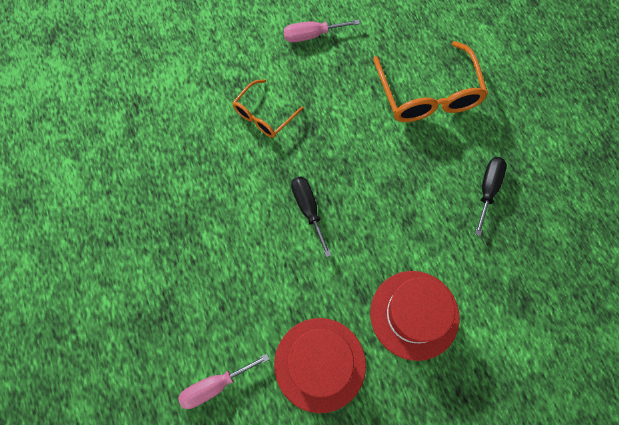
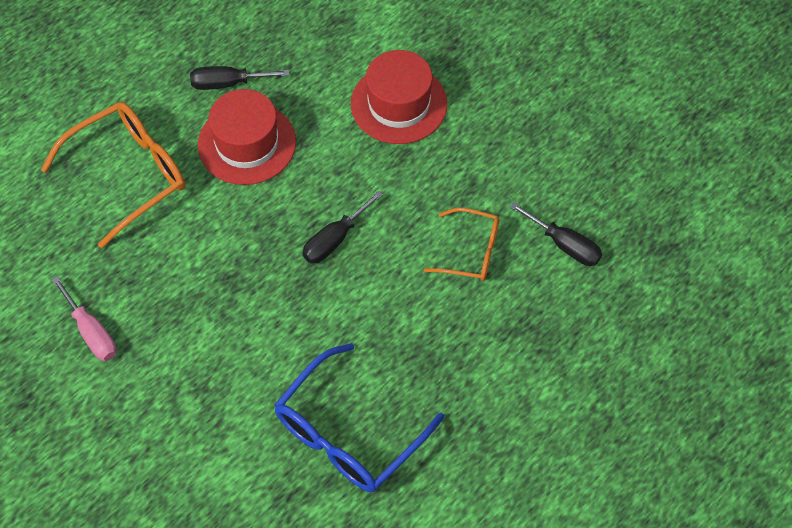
camera: 115 degrees left, 10 degrees down
(155, 156) = (348, 433): none -> blue glasses
(215, 385) = (565, 245): pink screwdriver -> black screwdriver
(263, 115) = (236, 337): orange glasses -> orange glasses (471, 251)
(319, 364) = (492, 164): red hat -> red hat (247, 143)

